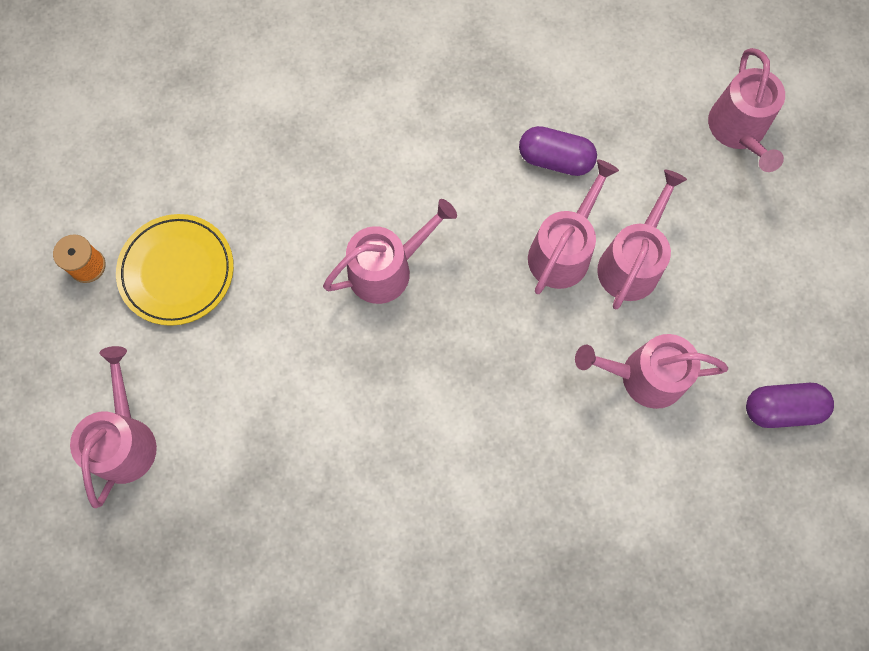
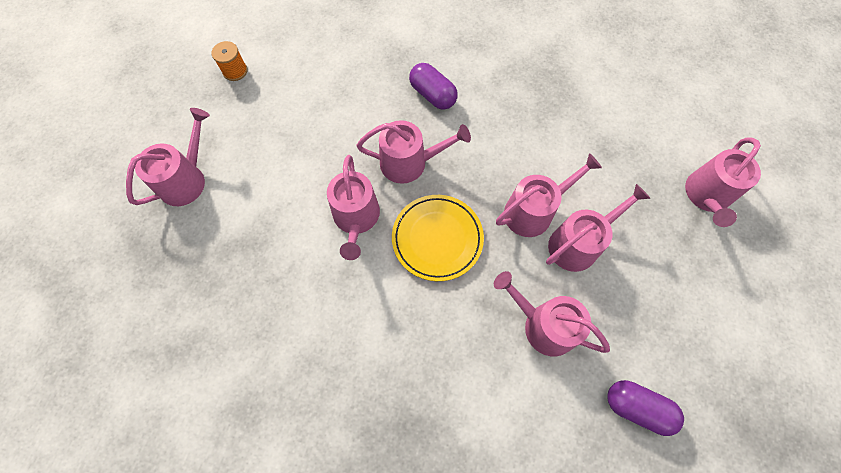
camera: 30 degrees right, 5 degrees down
(177, 271) = (282, 99): yellow plate -> yellow plate (437, 239)
(366, 371) = (356, 218): none -> pink watering can
(555, 159) = (562, 151): purple capsule -> purple capsule (432, 95)

